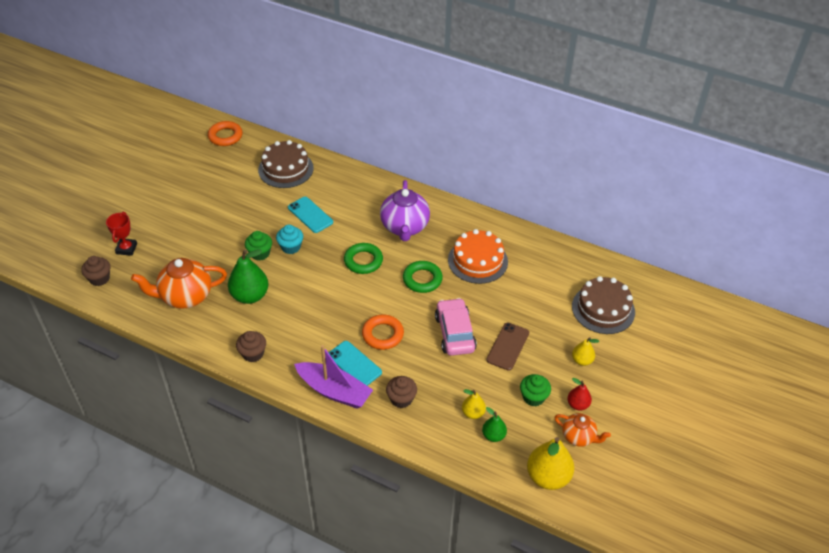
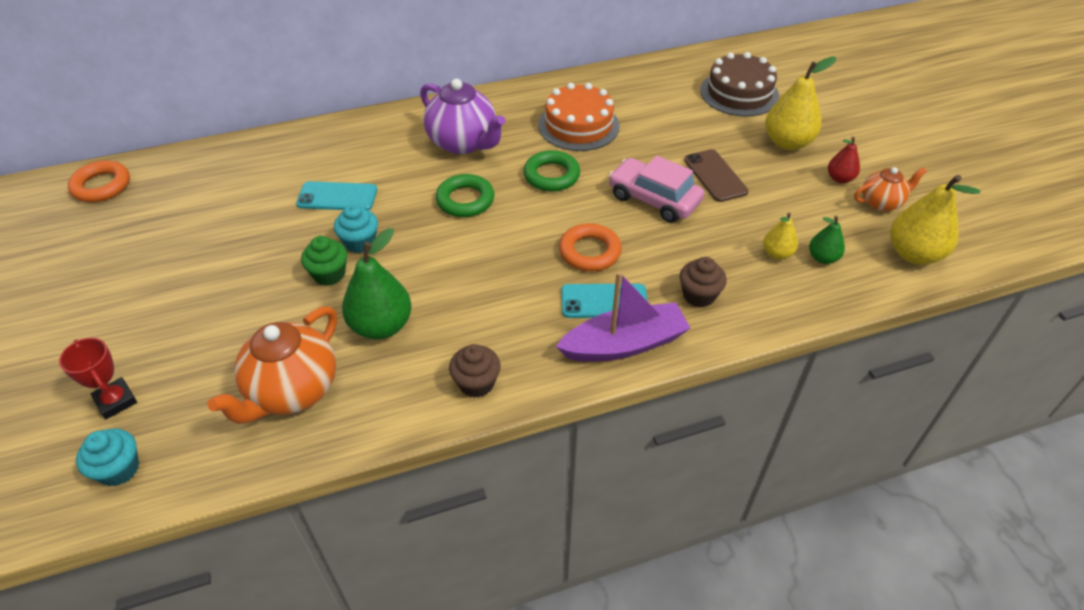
camera: 45 degrees left, 0 degrees up
(99, 278) = (119, 469): brown cupcake -> turquoise cupcake
(285, 169) = (238, 172): brown cake -> none
(533, 397) = (800, 200): green cupcake -> none
(582, 360) = (787, 142): yellow pear -> yellow pear, size x1.83

